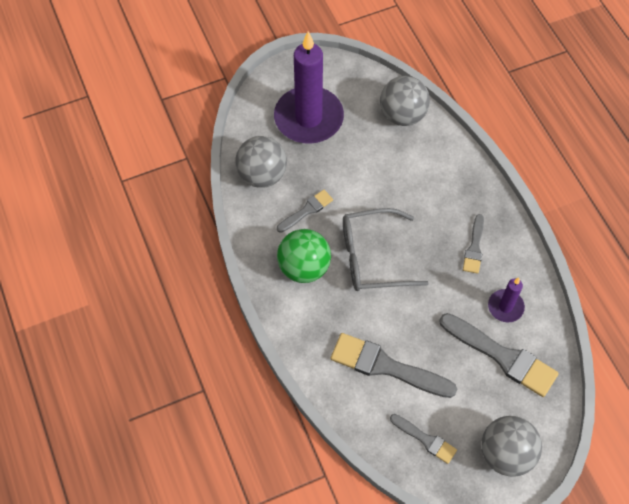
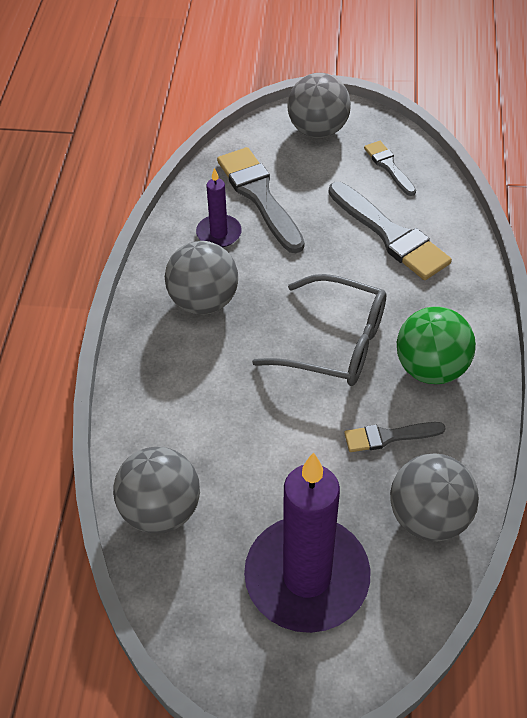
camera: 150 degrees left, 10 degrees down
(474, 247) = (203, 301): grey brush -> grey ball

